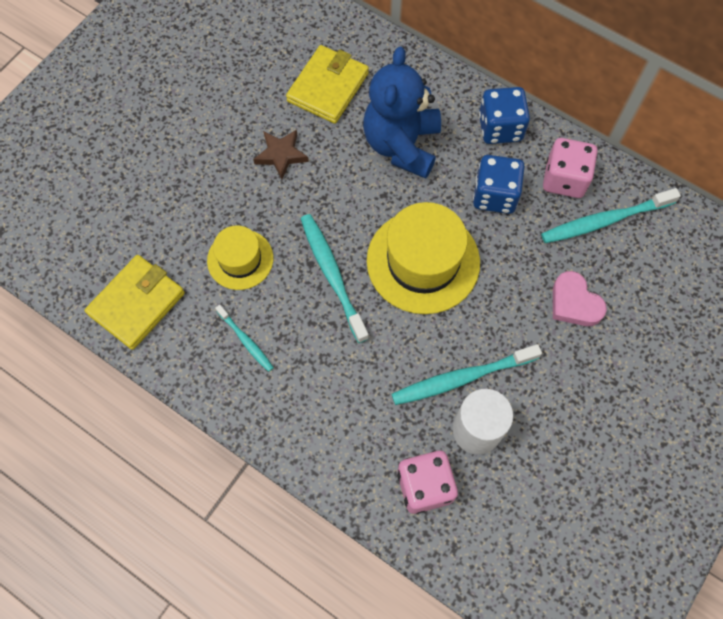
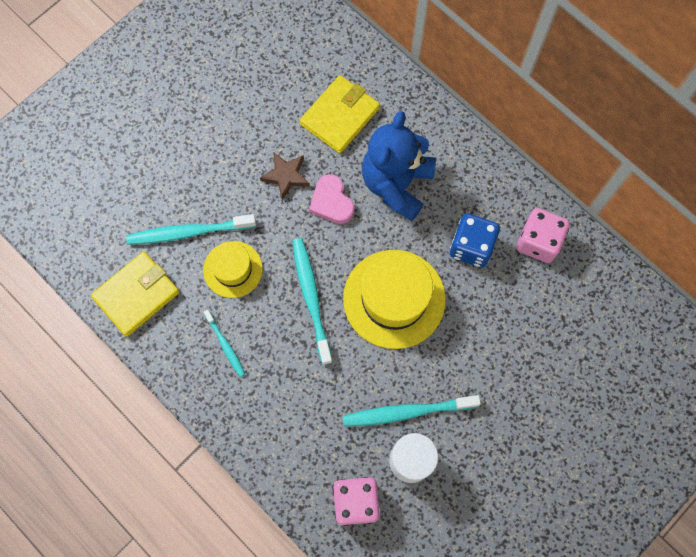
camera: 10 degrees right, 5 degrees up
(500, 128) = (490, 182): blue dice -> none
(574, 303) = (521, 361): pink heart -> pink heart (331, 202)
(604, 220) = (566, 288): turquoise toothbrush -> turquoise toothbrush (188, 232)

